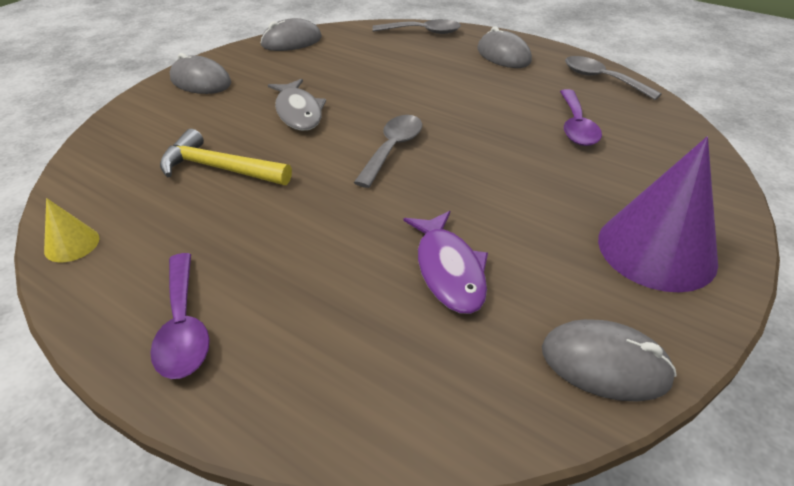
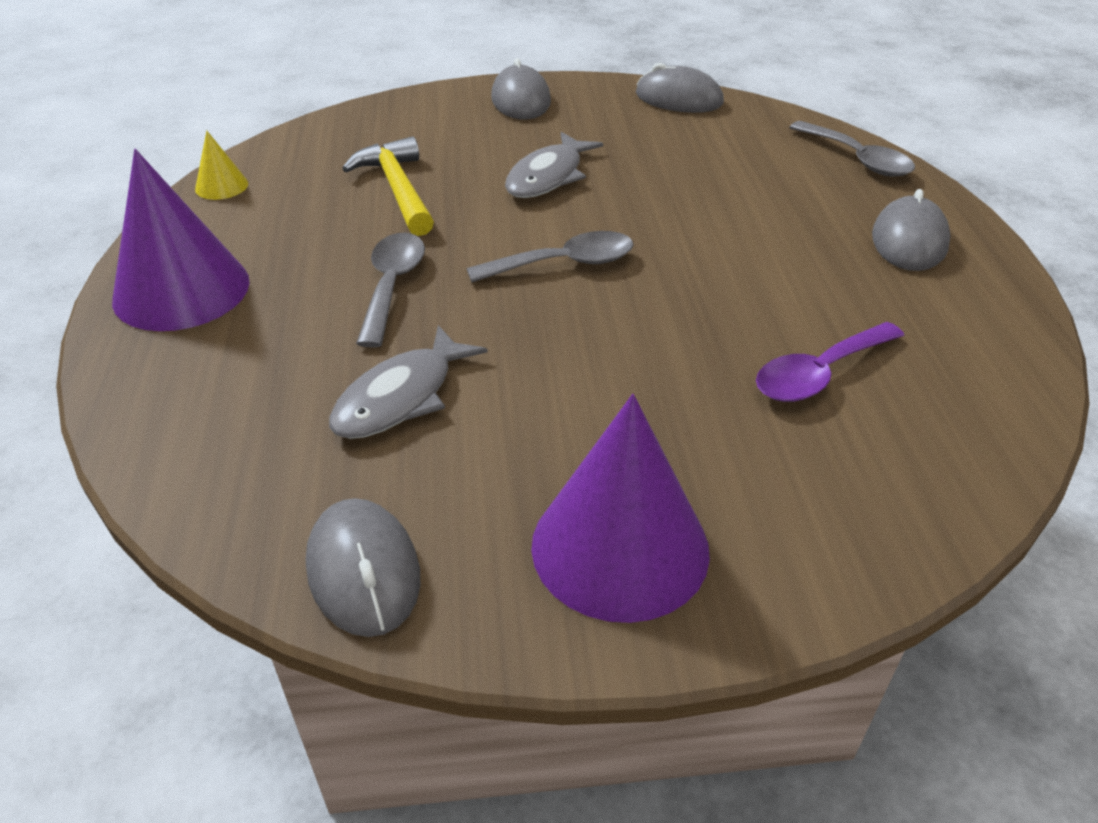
camera: 50 degrees right, 0 degrees up
(183, 326) = (181, 290): purple spoon -> purple cone
(449, 270) = (401, 397): purple fish -> grey fish
(601, 79) = (994, 347): grey spoon -> grey spoon (392, 285)

